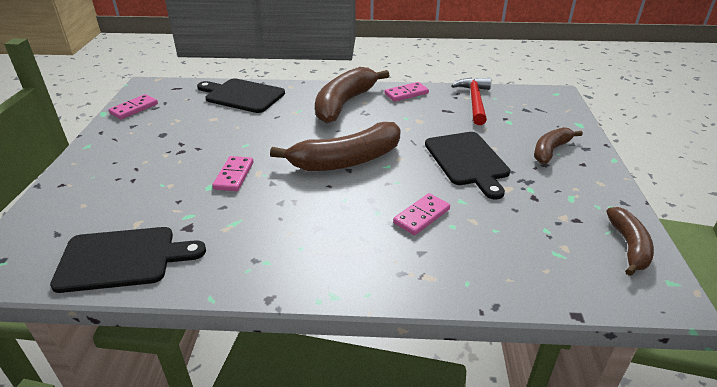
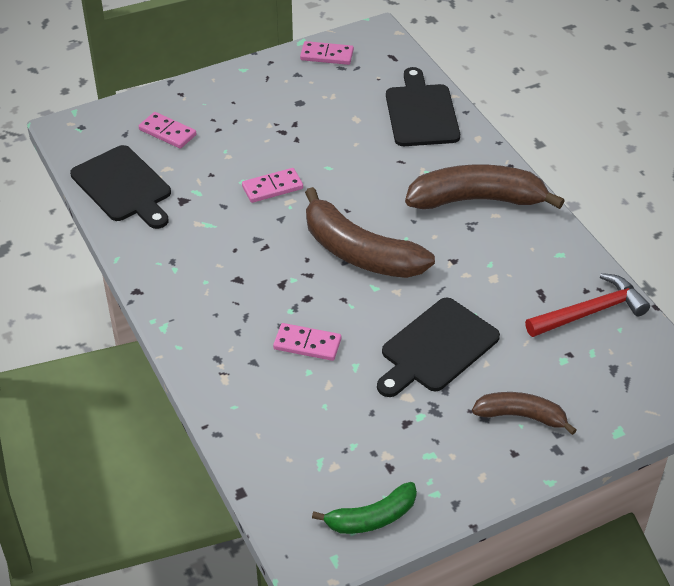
camera: 60 degrees right, 10 degrees up
(406, 94) = (551, 242): pink domino -> pink domino (167, 132)
(628, 246) = (372, 517): brown banana -> green banana

